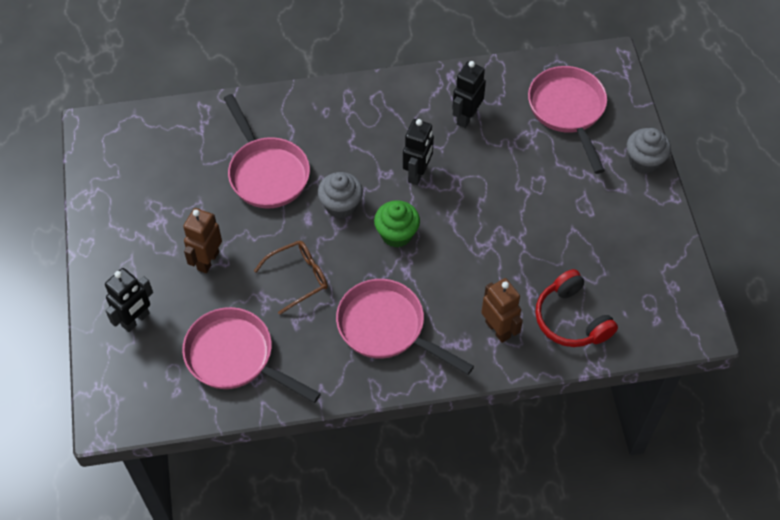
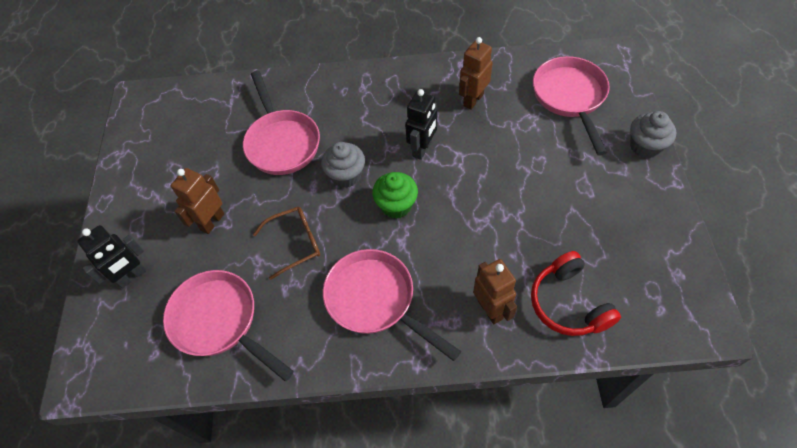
camera: 10 degrees right, 0 degrees up
(466, 117) = (473, 100): black robot -> brown robot

